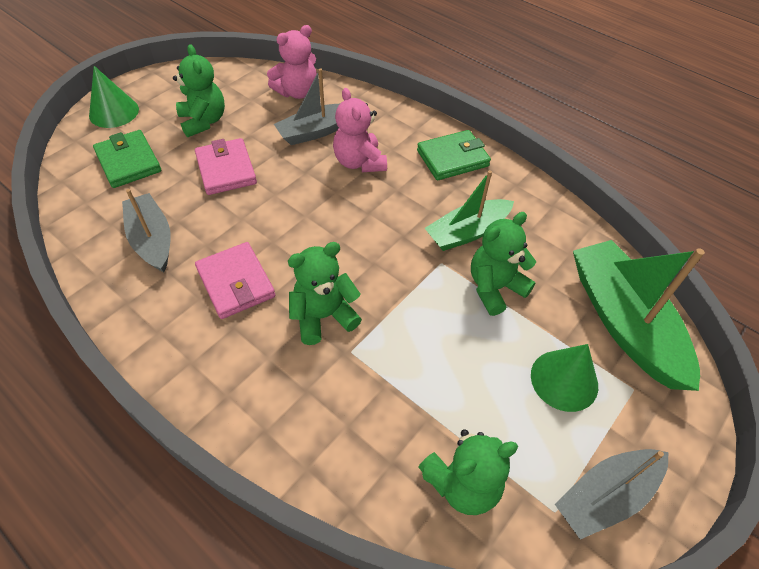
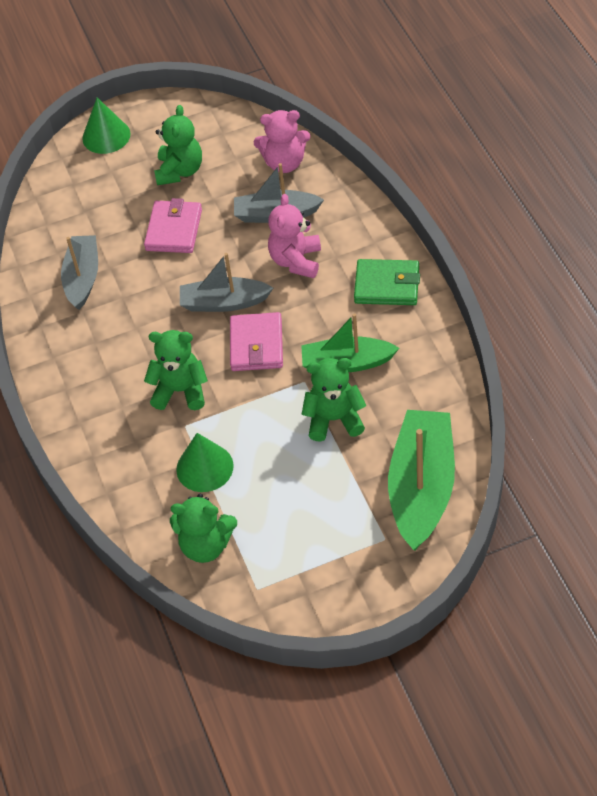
camera: 35 degrees right, 0 degrees up
(128, 162) = (96, 195): green wallet -> none
(236, 283) = (128, 339): pink wallet -> pink wallet (256, 345)
(564, 380) = (334, 510): green cone -> green cone (204, 467)
(606, 496) = (301, 595): grey boat -> grey boat (224, 302)

